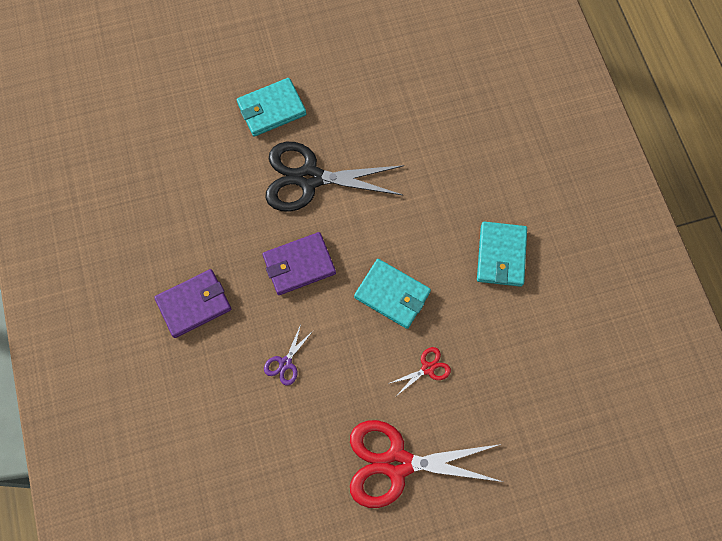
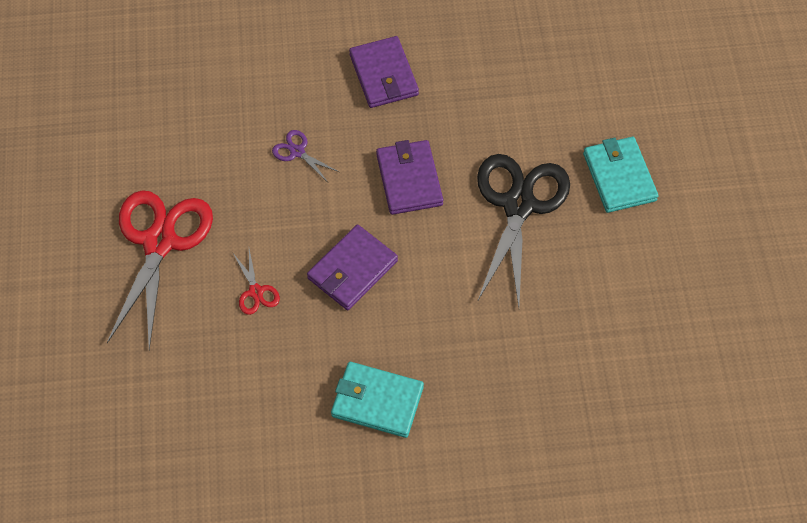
camera: 100 degrees right, 10 degrees down
(392, 295) = (352, 270): turquoise wallet -> purple wallet

